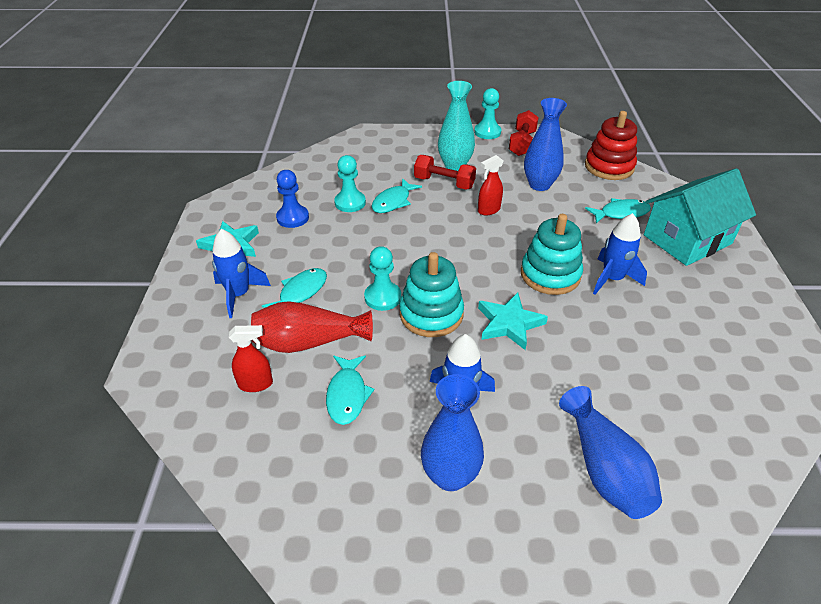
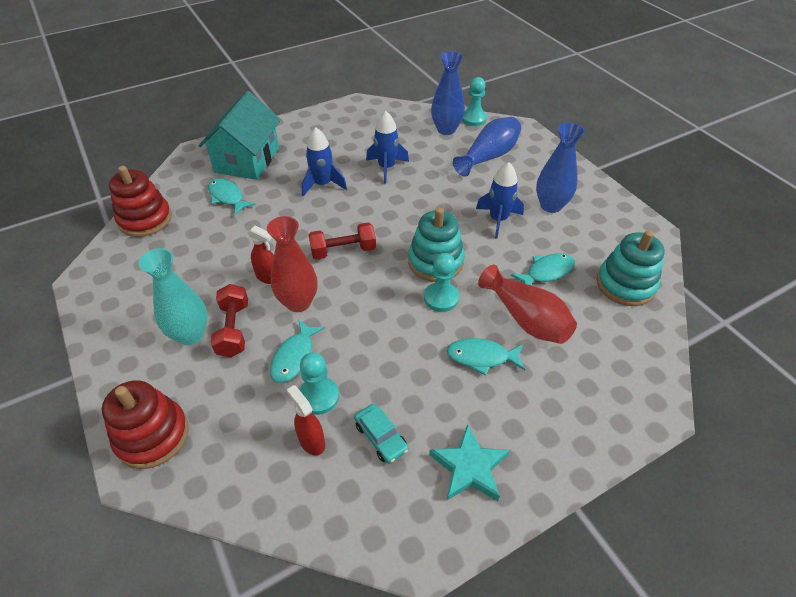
camera: 120 degrees left, 5 degrees up
(239, 295) = (524, 404): blue rocket -> blue rocket (386, 168)
(256, 384) = (589, 327): red spray bottle -> red spray bottle (311, 441)
(292, 218) = (381, 437): blue pawn -> turquoise car
(384, 141) = (152, 435): none -> red stacking toy
(393, 202) = (295, 357): turquoise fish -> turquoise fish turned 105 degrees clockwise
(446, 217) = (298, 302): none -> red vase
(487, 132) = (92, 334): turquoise pawn -> turquoise pawn (473, 119)
(509, 323) = (411, 219): turquoise star -> none
(522, 143) = (114, 294): red dumbbell -> red dumbbell (343, 251)
(539, 185) = (202, 256): blue vase -> blue vase (446, 129)
(550, 275) = (340, 214): turquoise stacking toy -> turquoise stacking toy (625, 284)
(687, 239) = (247, 160): turquoise house -> turquoise house turned 75 degrees clockwise

